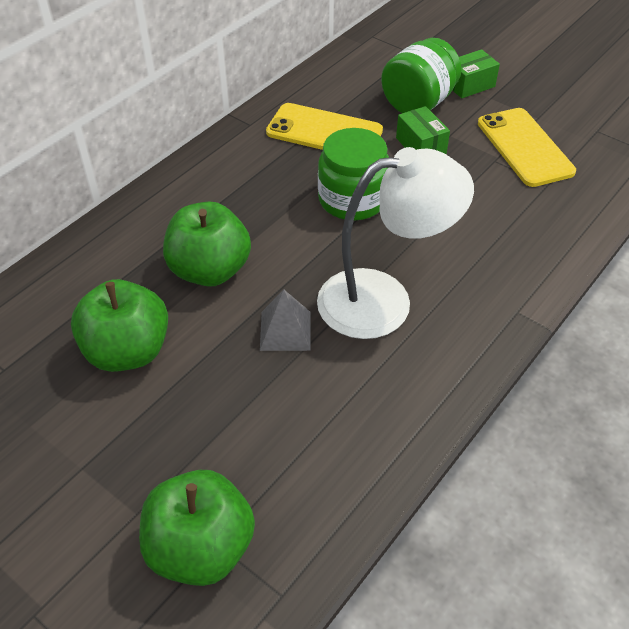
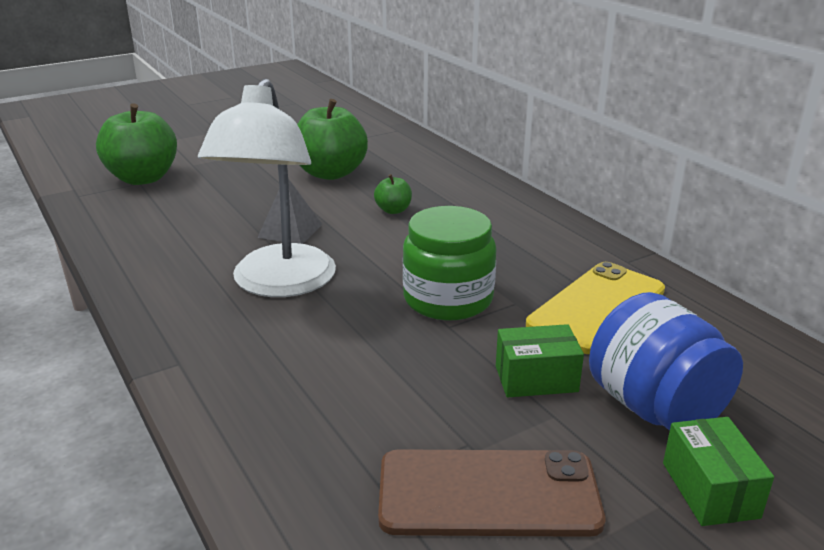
camera: 110 degrees right, 20 degrees down
(210, 270) = (393, 210): green apple -> green apple, size x0.46
(418, 103) = (655, 408): green jar -> blue jar
(524, 147) = (488, 493): yellow phone -> brown phone

